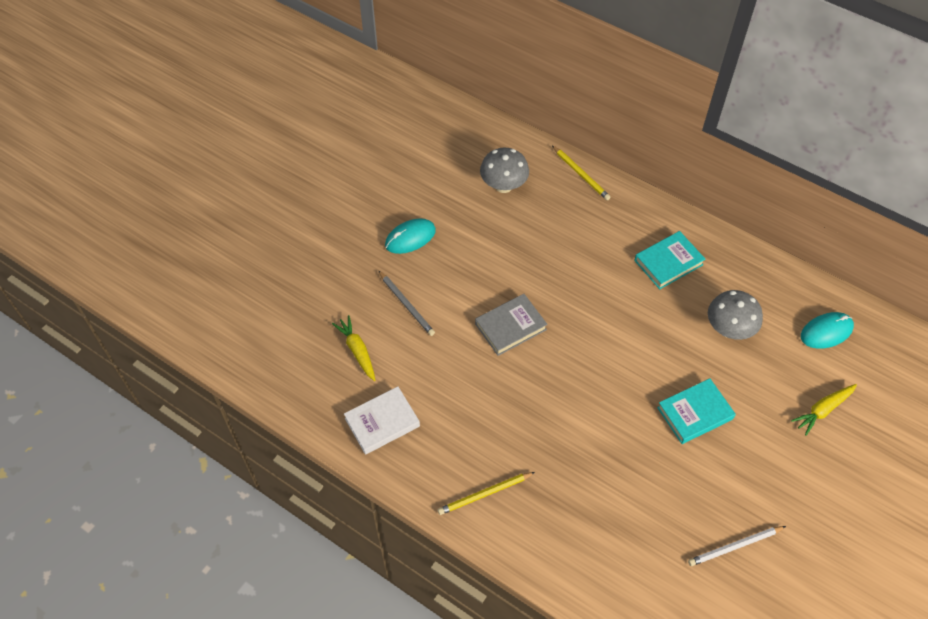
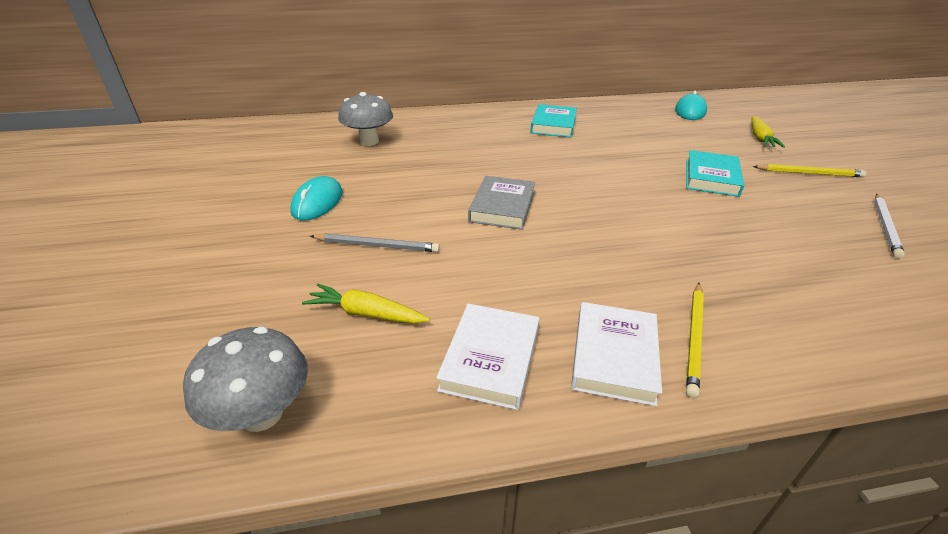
camera: 45 degrees left, 20 degrees down
(435, 468) = (614, 356): none -> white book
(581, 174) = (424, 115): yellow pencil -> yellow pencil (809, 173)
(729, 329) = (644, 133): grey mushroom -> grey mushroom (262, 414)

